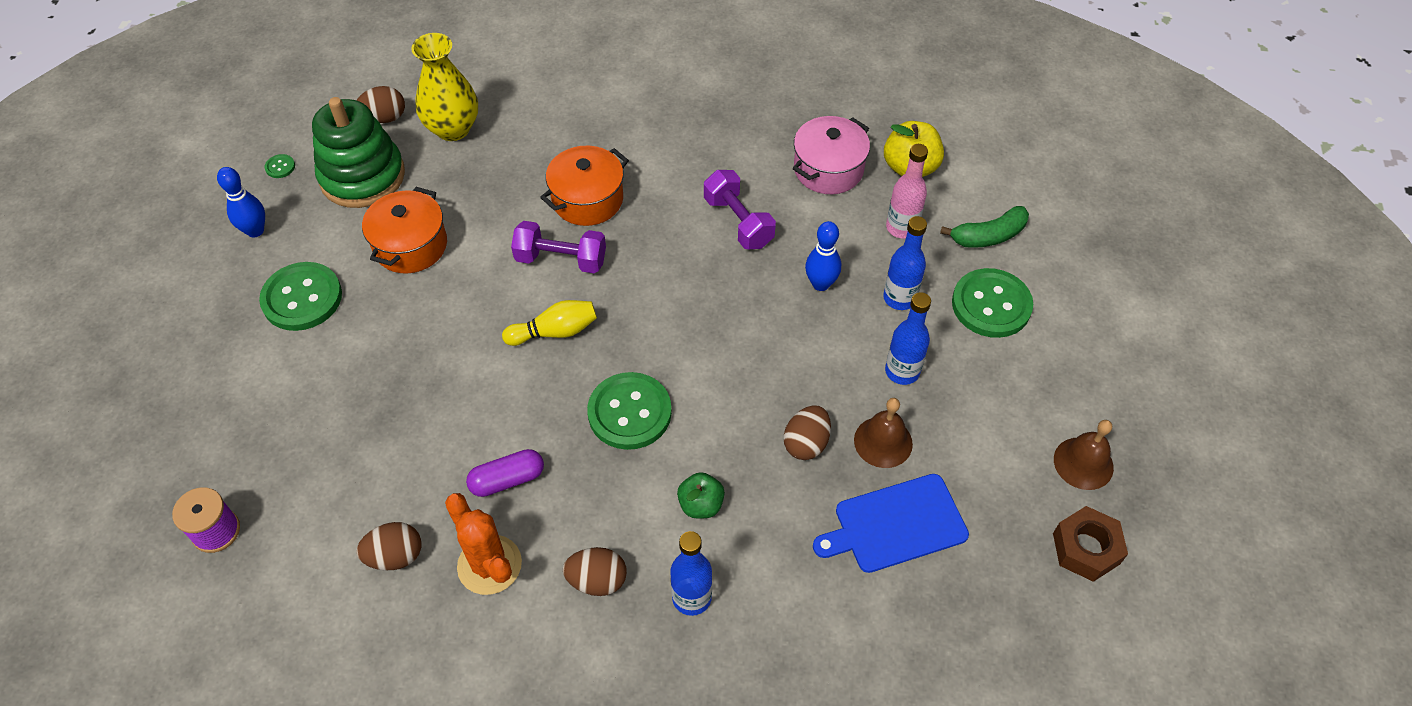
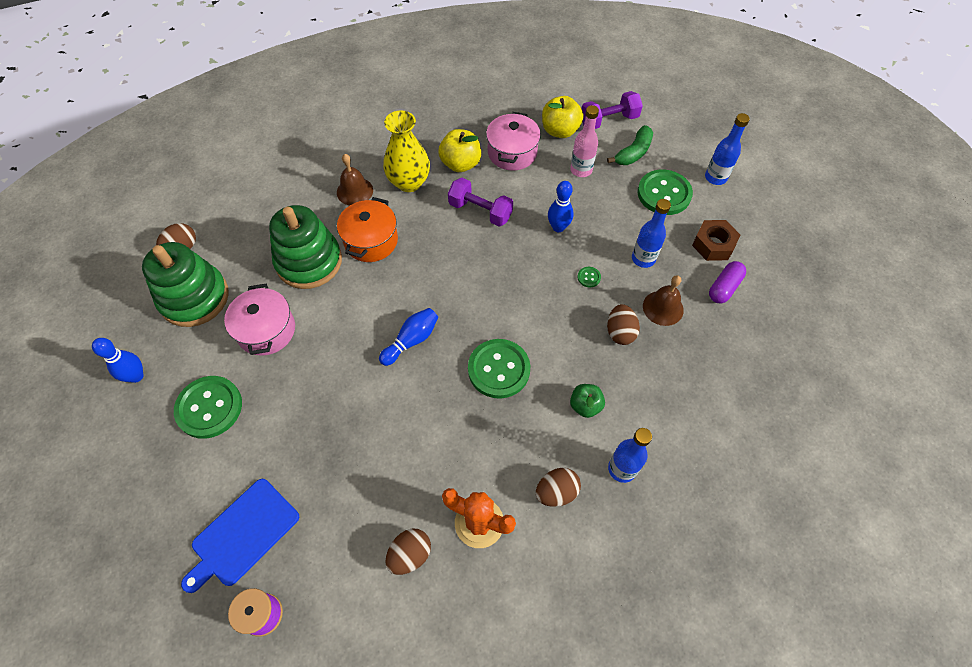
camera: 30 degrees left, 5 degrees up
(280, 167) = (123, 320): green button -> green button (589, 277)
(410, 246) = (266, 330): orange pot -> pink pot
(453, 129) = (240, 234): yellow vase -> yellow vase (409, 182)
(504, 192) = (309, 261): none -> green stacking toy
(507, 480) = (450, 458): purple capsule -> purple capsule (724, 287)
(555, 331) = (411, 340): yellow bowling pin -> blue bowling pin
(561, 259) = (381, 290): purple dumbbell -> purple dumbbell (609, 120)
(754, 156) = (460, 164): none -> yellow apple
(895, 525) = (705, 355): blue cutting board -> blue cutting board (243, 534)
(899, 298) = (610, 214): blue bottle -> blue bottle (715, 177)
(1083, 463) = (777, 263): brown bell -> brown bell (354, 191)
(1086, 548) = (813, 313): brown nut -> brown nut (713, 244)

